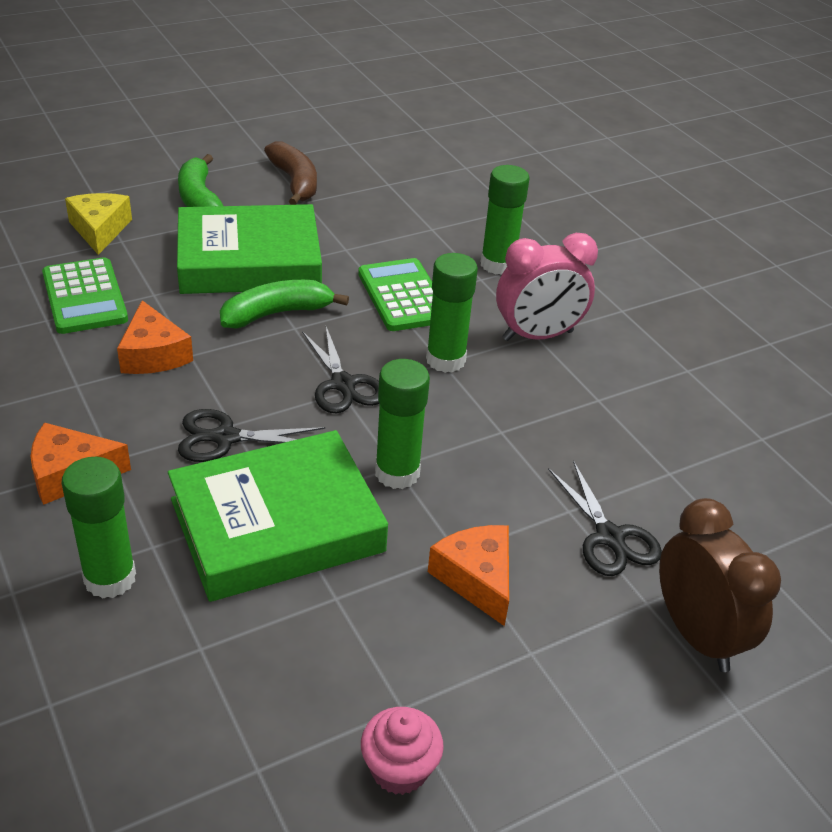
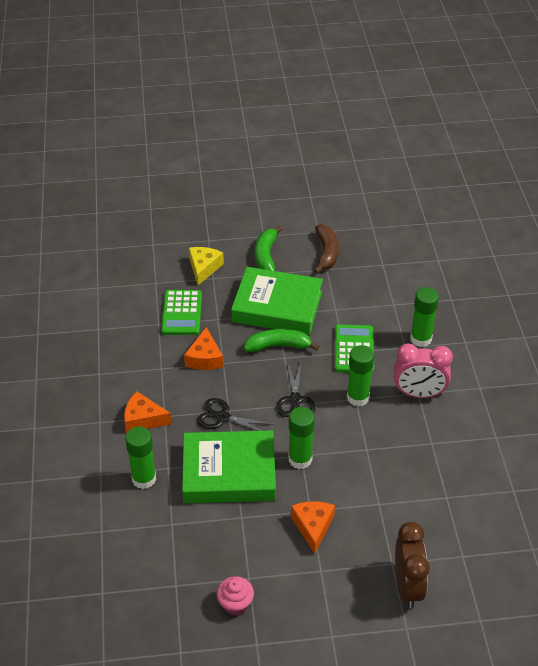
camera: 25 degrees right, 5 degrees up
(610, 537) = (392, 524): black scissors -> none

